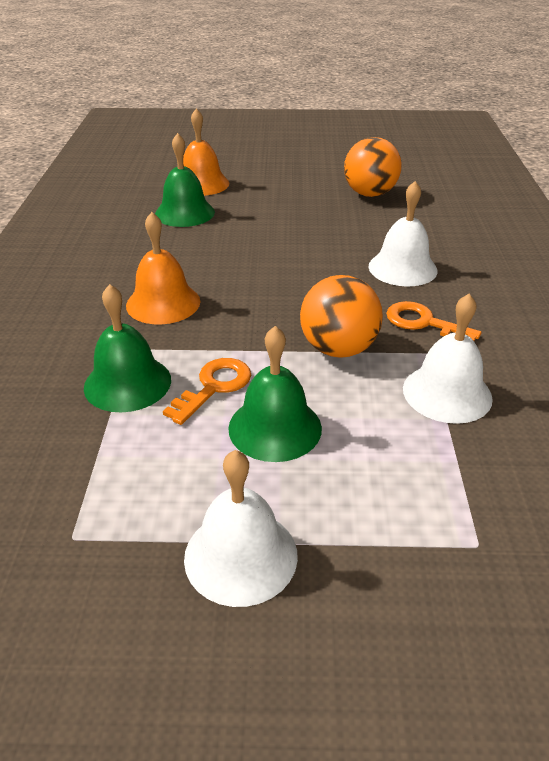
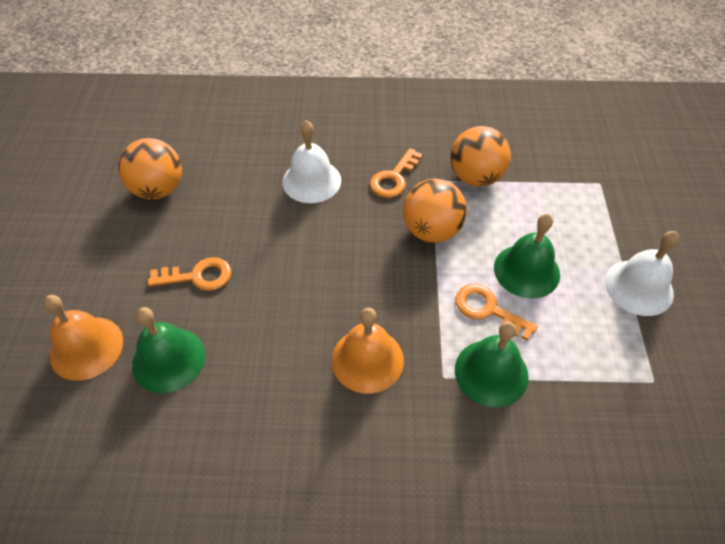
camera: 90 degrees left, 15 degrees up
(268, 218) = (198, 276): none -> orange key
(447, 393) = (475, 177): white bell -> orange ball

